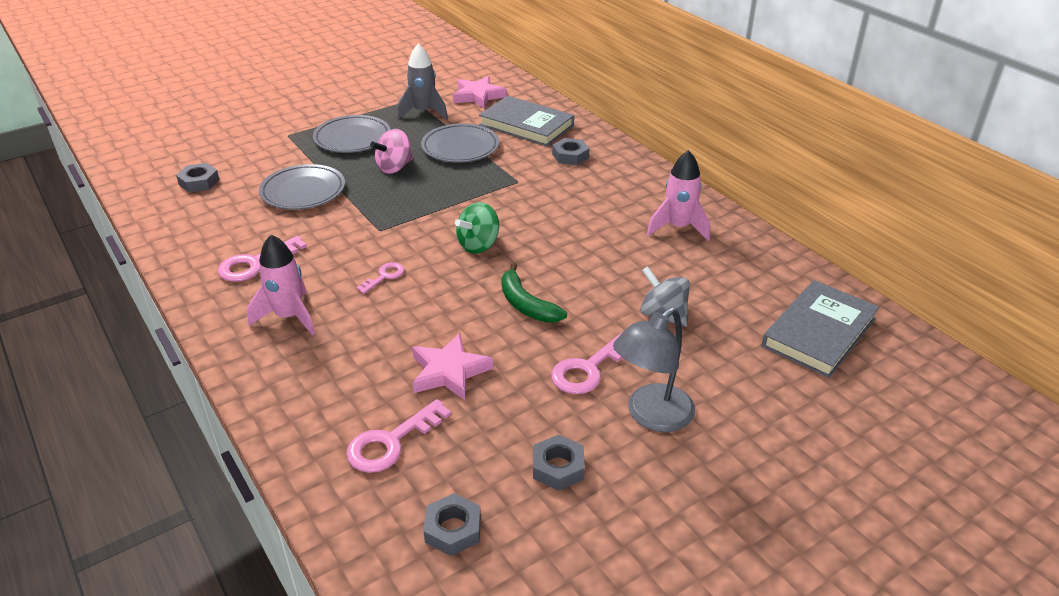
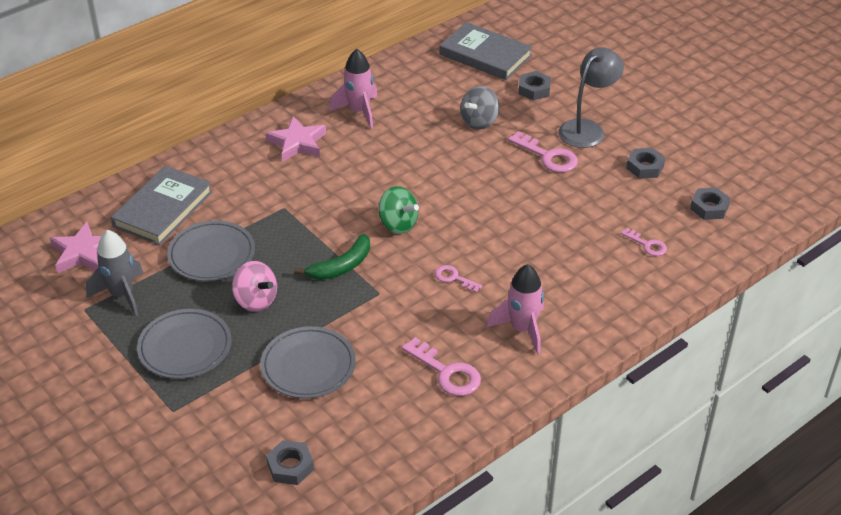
camera: 95 degrees left, 5 degrees up
(391, 442) = (647, 245): pink key -> pink key, size x0.60
(449, 372) = (568, 225): pink star -> pink star (297, 143)
(526, 305) = (479, 190): green banana -> green banana (341, 266)
(570, 156) = (233, 175): grey nut -> grey nut (534, 89)
(651, 416) = (587, 129): grey lamp -> grey lamp turned 90 degrees counterclockwise

